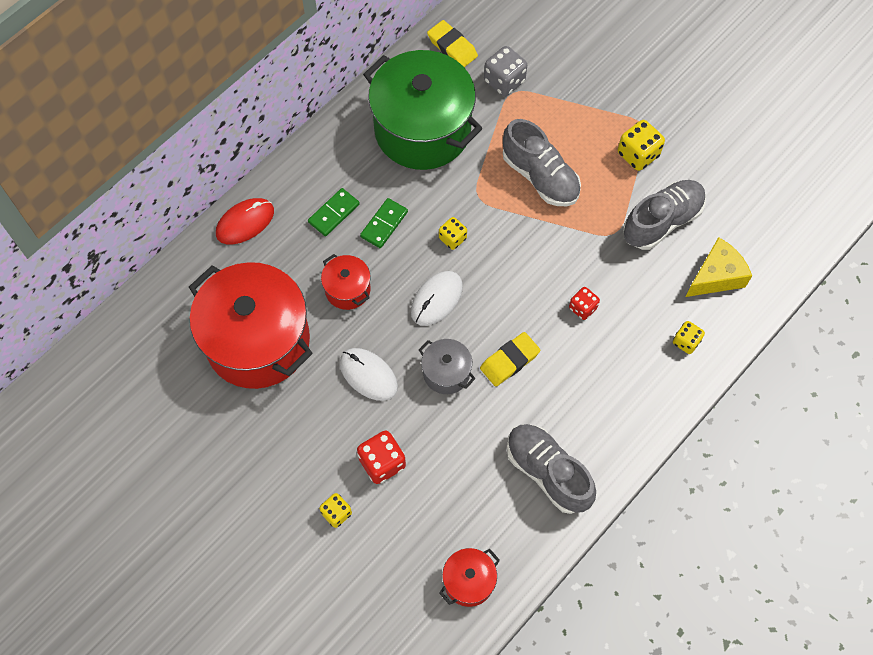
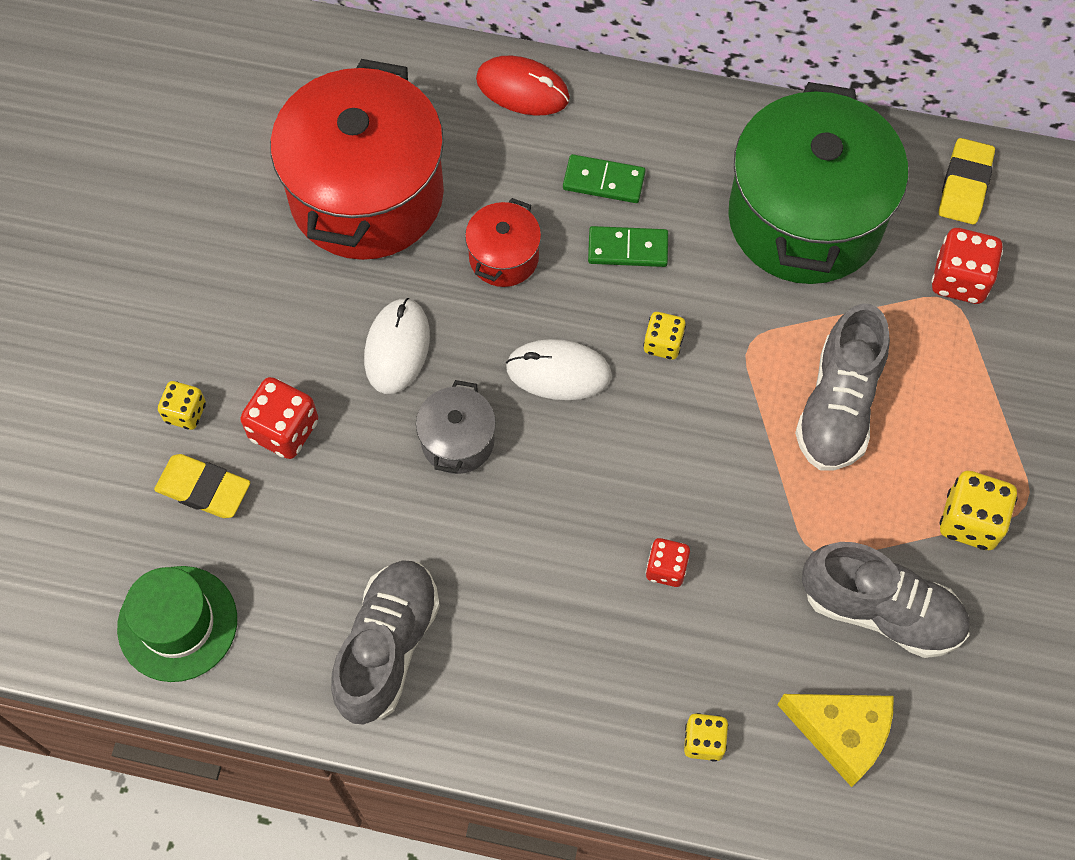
camera: 60 degrees right, 0 degrees up
(469, 581) = (177, 623): red pot -> green hat
(504, 81) = (959, 279): grey dice -> red dice
(509, 361) = (524, 512): yellow eraser -> yellow eraser (204, 489)

